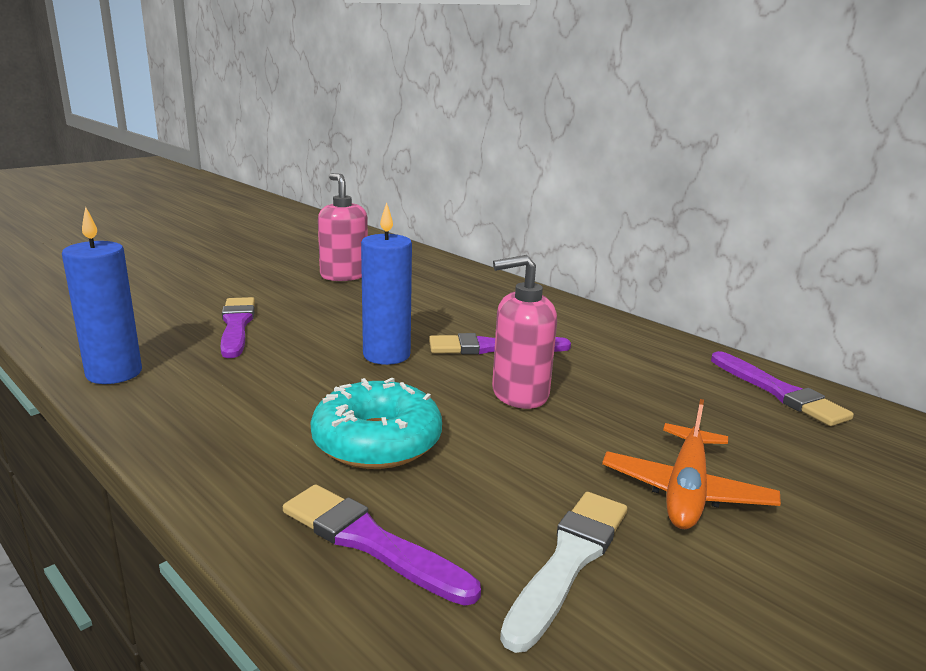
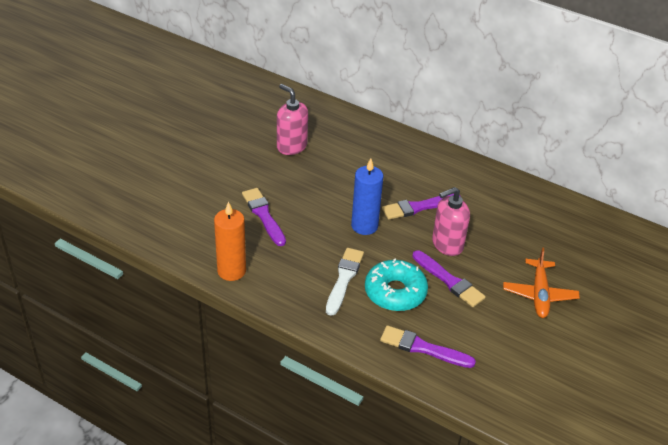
camera: 15 degrees left, 20 degrees up
(114, 373) = (231, 271): blue candle -> orange candle
(569, 561) = (502, 340): white brush -> white brush (344, 279)
(779, 392) = (574, 216): purple brush -> purple brush (449, 281)

